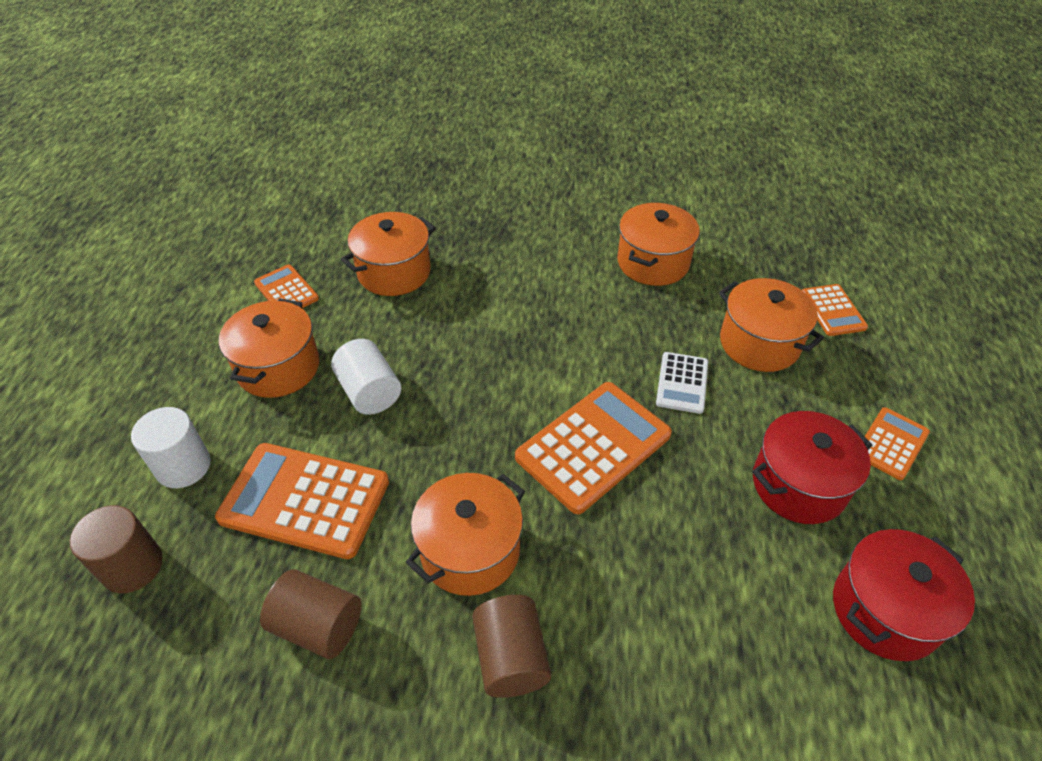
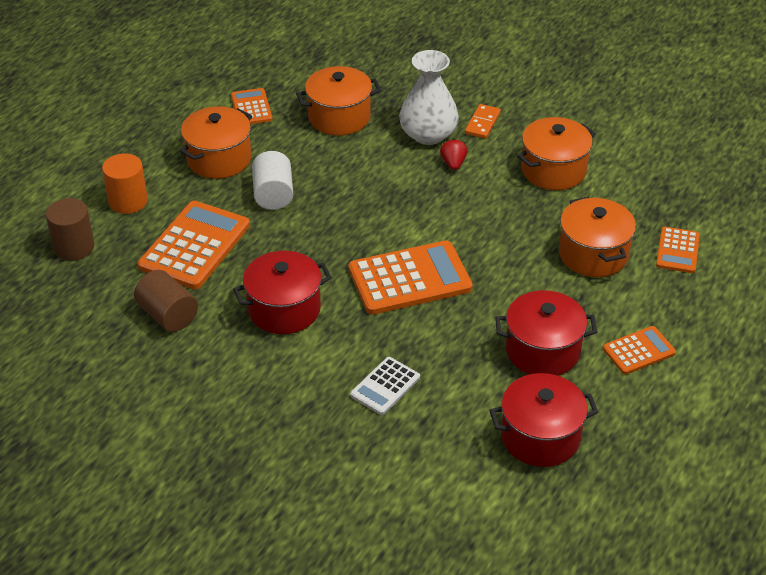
camera: 25 degrees right, 5 degrees down
(183, 466) = (128, 201): white cylinder -> orange cylinder
(305, 500) = (195, 246): orange calculator -> orange calculator turned 75 degrees clockwise
(470, 550) = (284, 309): orange pot -> red pot
(502, 263) = (428, 134): none -> white vase
(511, 657) = (274, 372): brown cylinder -> none
(549, 234) = (482, 123): none -> orange domino
(549, 287) = (453, 163): none -> red strawberry
(682, 383) = (507, 261): white calculator -> white calculator (385, 386)

